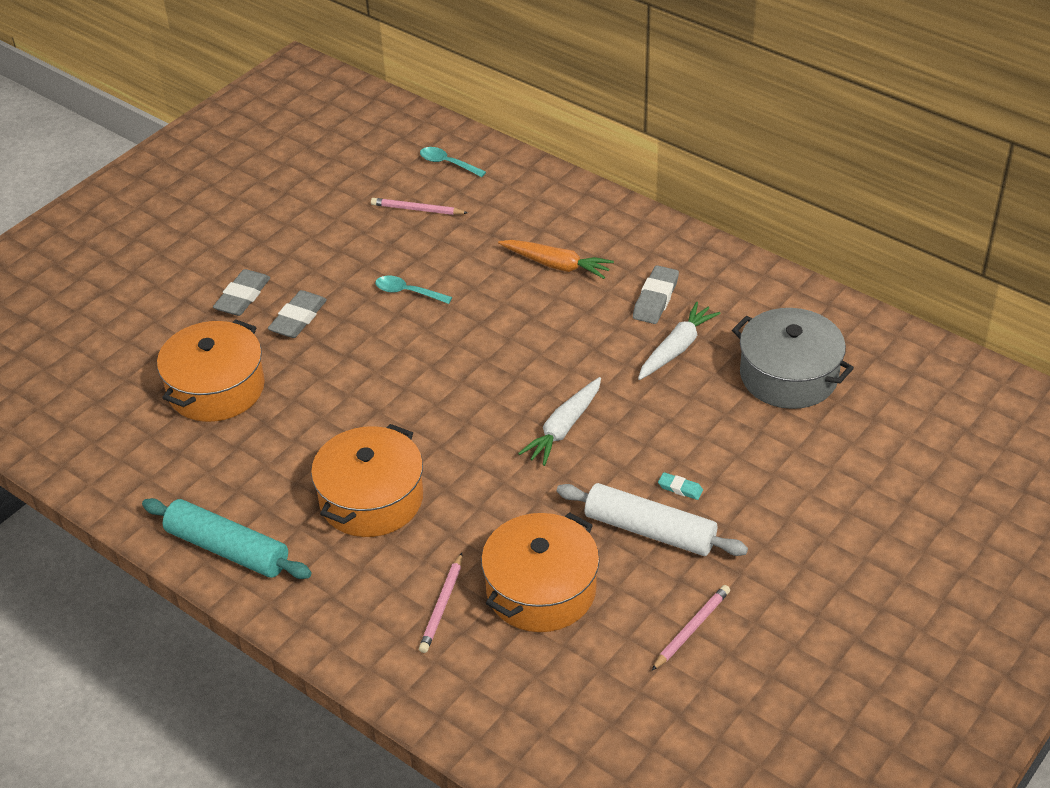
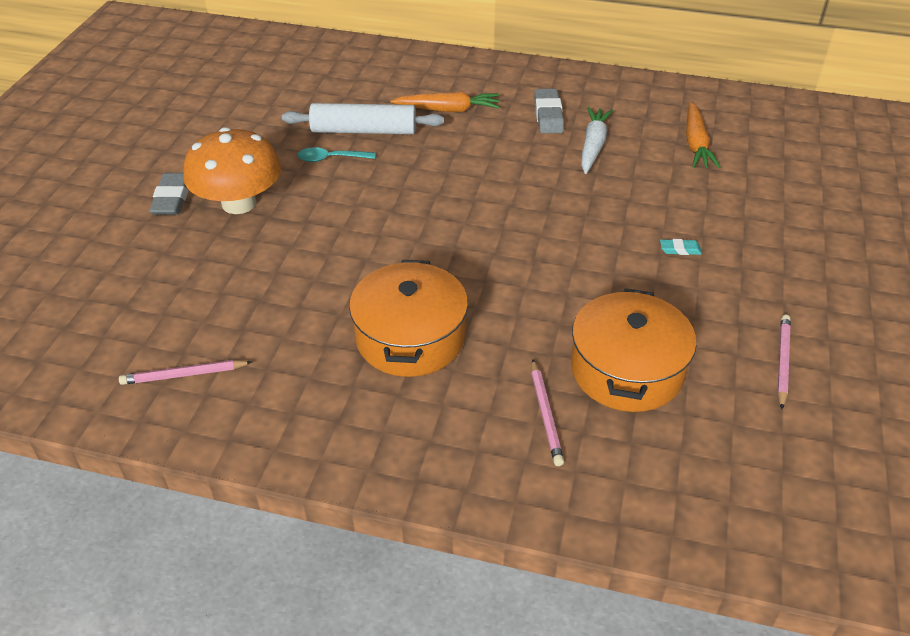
camera: 25 degrees left, 0 degrees up
(216, 388) = (190, 282): orange pot -> none
(227, 549) = (290, 429): turquoise rolling pin -> none
(298, 318) = (239, 203): grey eraser -> orange mushroom
(417, 209) = (298, 96): pink pencil -> pink pencil (184, 375)
(447, 163) = (303, 58): turquoise spoon -> none
(563, 428) = (545, 229): white carrot -> none
(650, 531) = (682, 290): white rolling pin -> white rolling pin (364, 131)
(788, 375) = (696, 144): grey pot -> orange carrot

